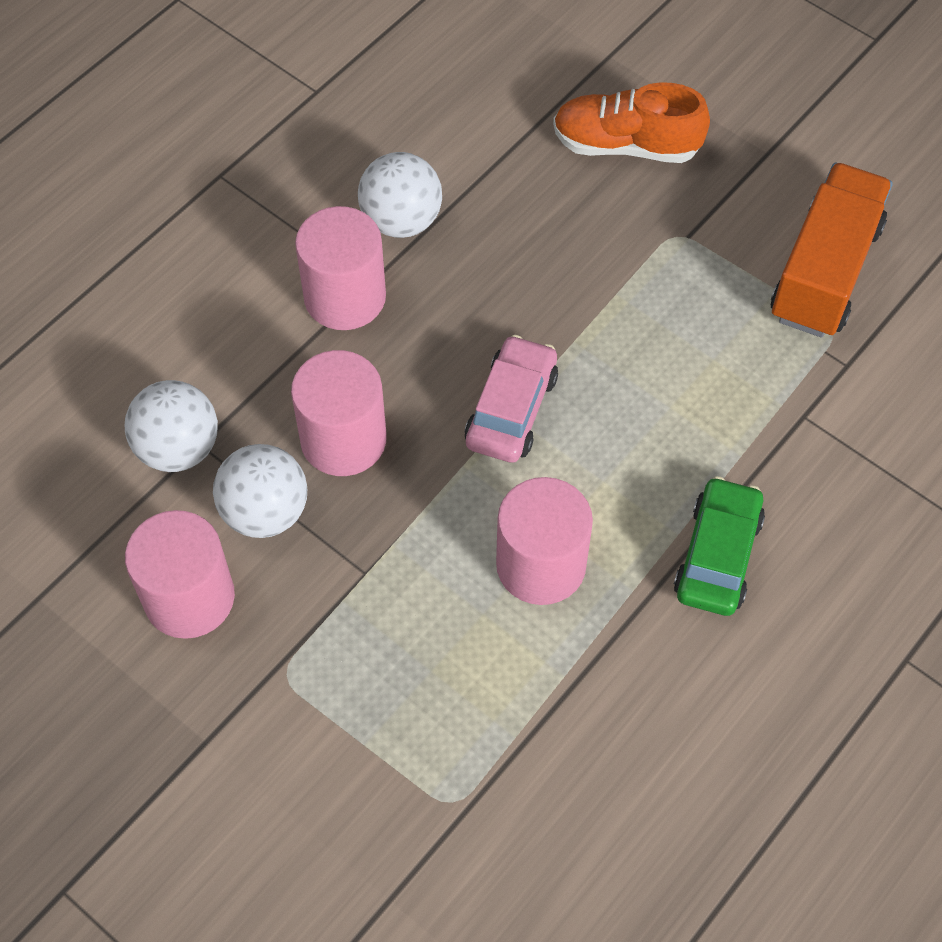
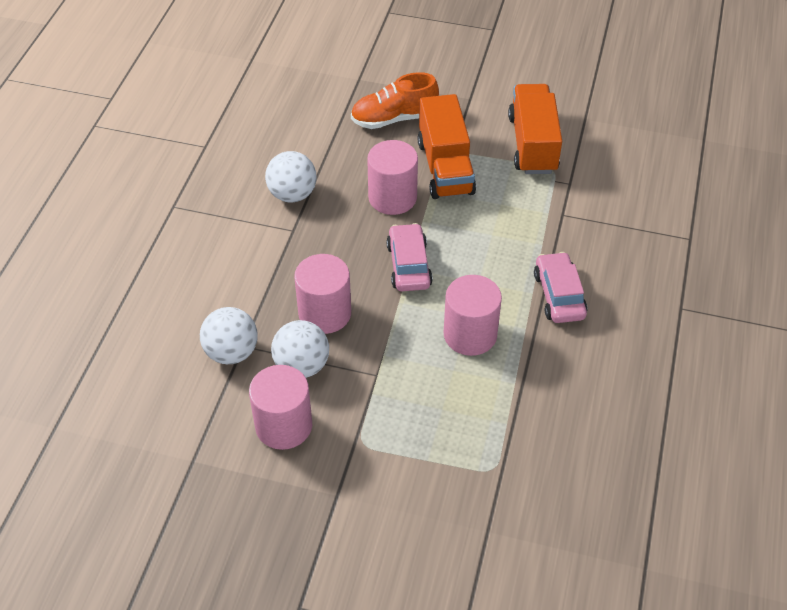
camera: 25 degrees left, 10 degrees down
(345, 297) = (283, 243): pink cylinder -> pink cylinder (392, 197)
(660, 261) = (445, 167): none -> orange truck
(717, 555) = (559, 295): green car -> pink car

